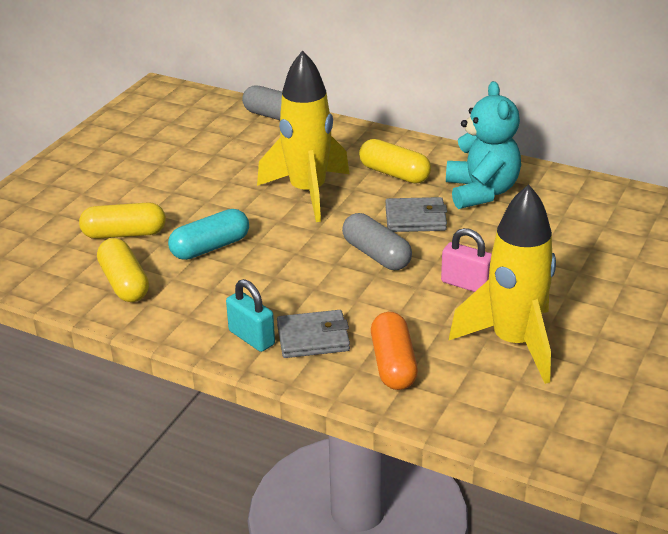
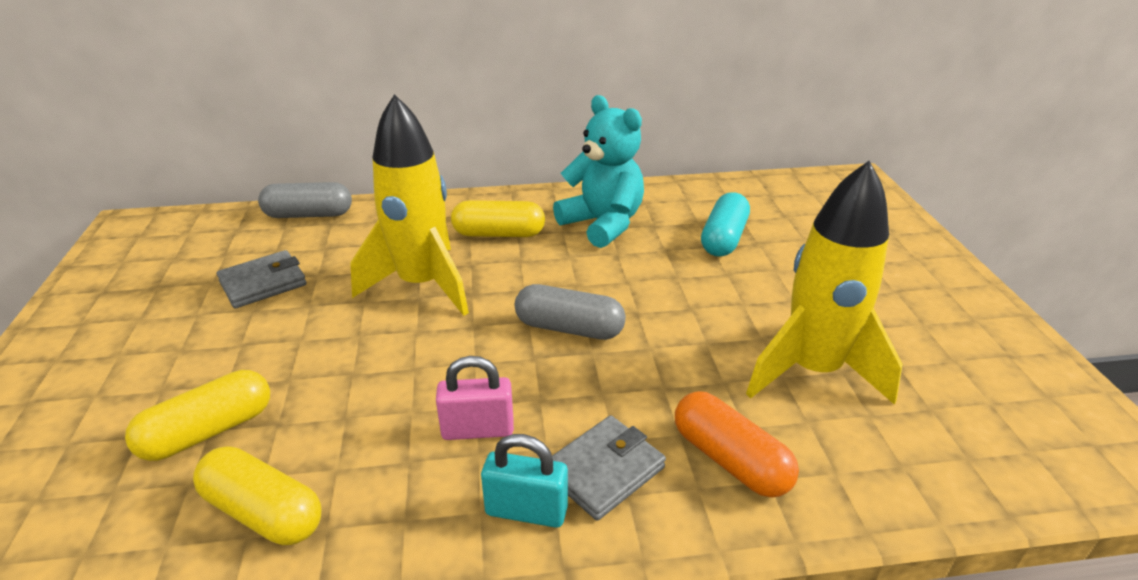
camera: 35 degrees left, 0 degrees up
(210, 247) = (355, 400): turquoise capsule -> turquoise capsule (723, 238)
(415, 219) = (568, 273): grey wallet -> grey wallet (263, 283)
(466, 284) = (694, 324): pink padlock -> pink padlock (478, 430)

